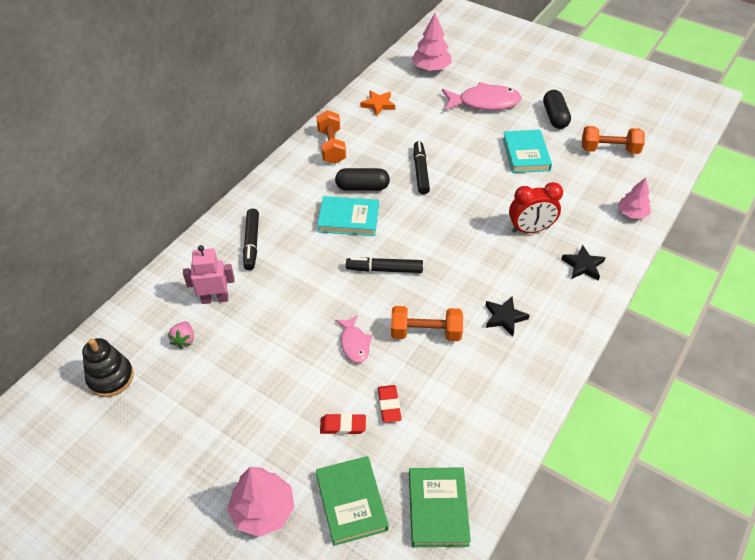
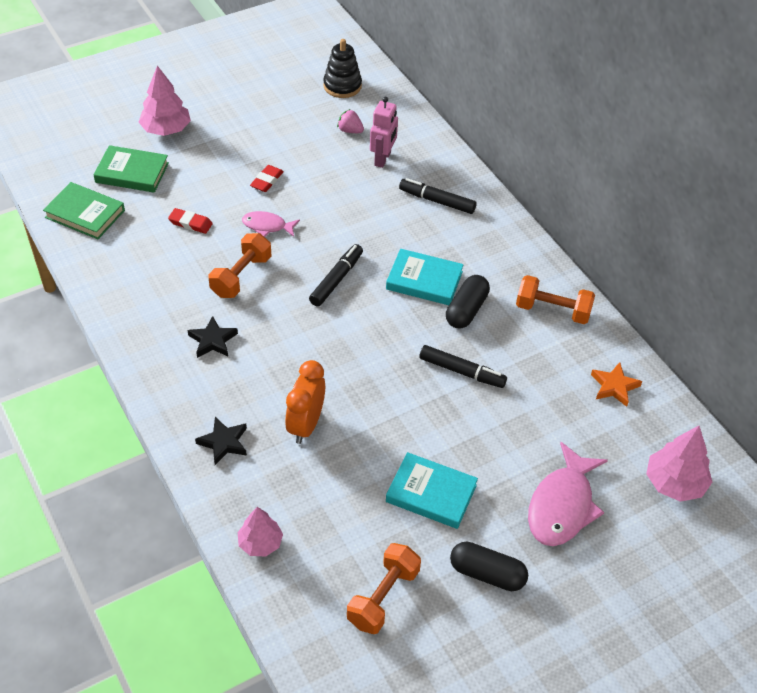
camera: 115 degrees right, 0 degrees up
(343, 426) = (195, 190): red eraser -> red eraser (267, 181)
(348, 219) = (424, 280): turquoise book -> turquoise book turned 75 degrees clockwise
(530, 229) = (306, 425): red clock -> orange clock

